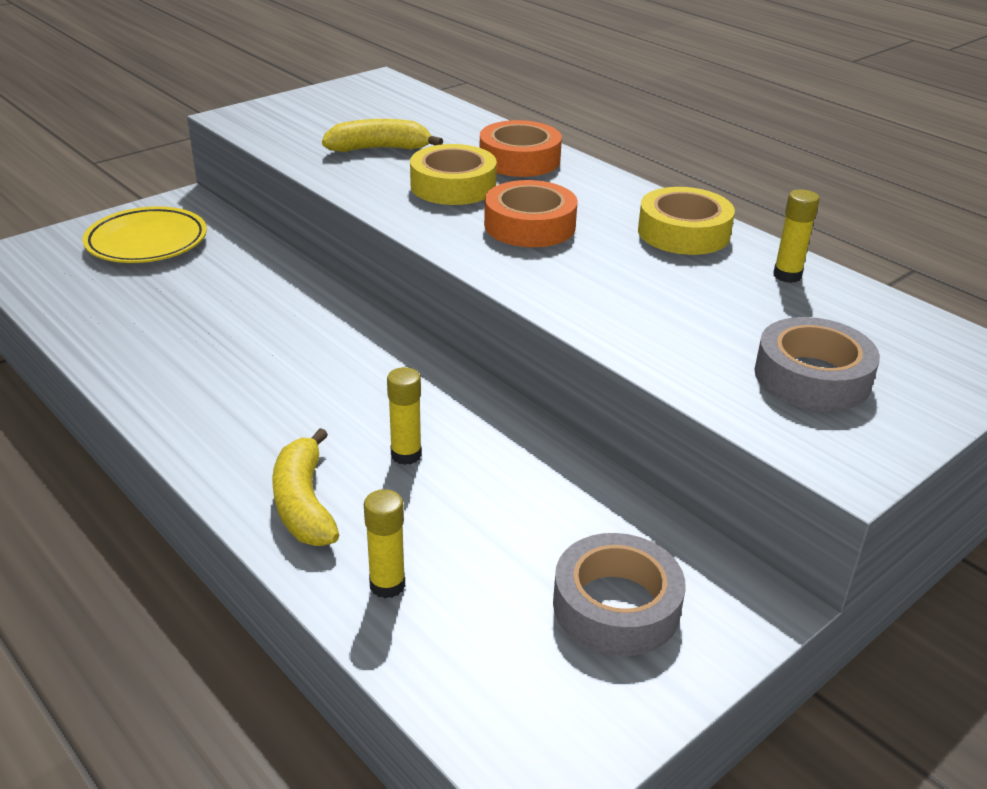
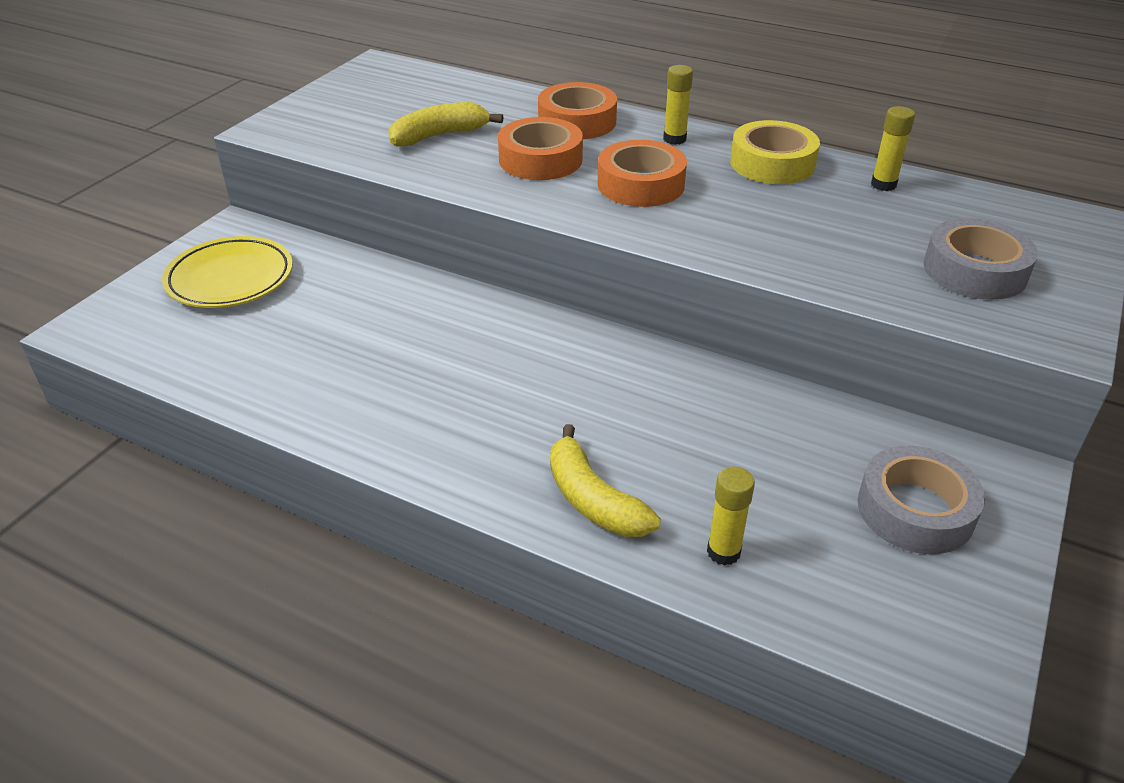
camera: 20 degrees left, 5 degrees up
(406, 455) = (646, 427): yellow glue stick -> yellow glue stick (674, 139)
(453, 186) = (540, 160): yellow tape -> orange tape

